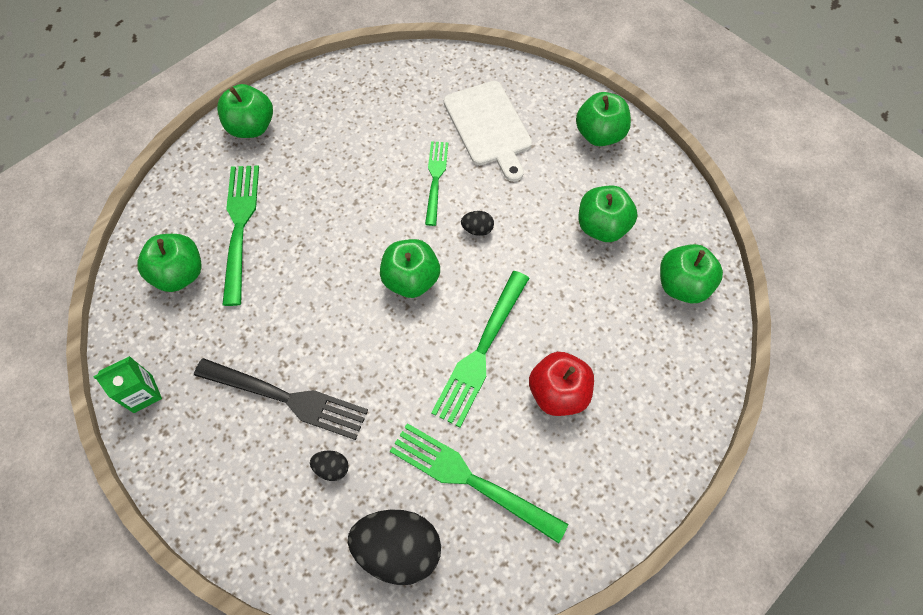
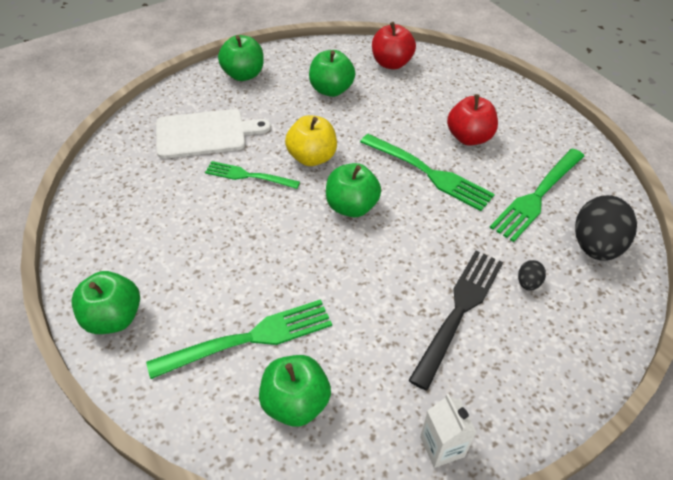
camera: 80 degrees left, 15 degrees down
(143, 393) = (442, 446): green carton -> white carton
(240, 226) = (249, 338): green fork -> green fork turned 150 degrees clockwise
(477, 229) = (312, 157): black egg -> yellow apple
(682, 285) = (391, 63): green apple -> red apple

